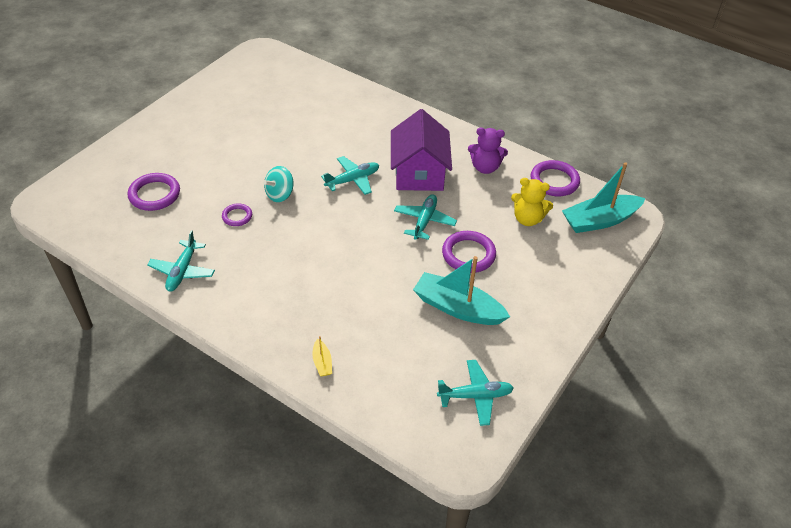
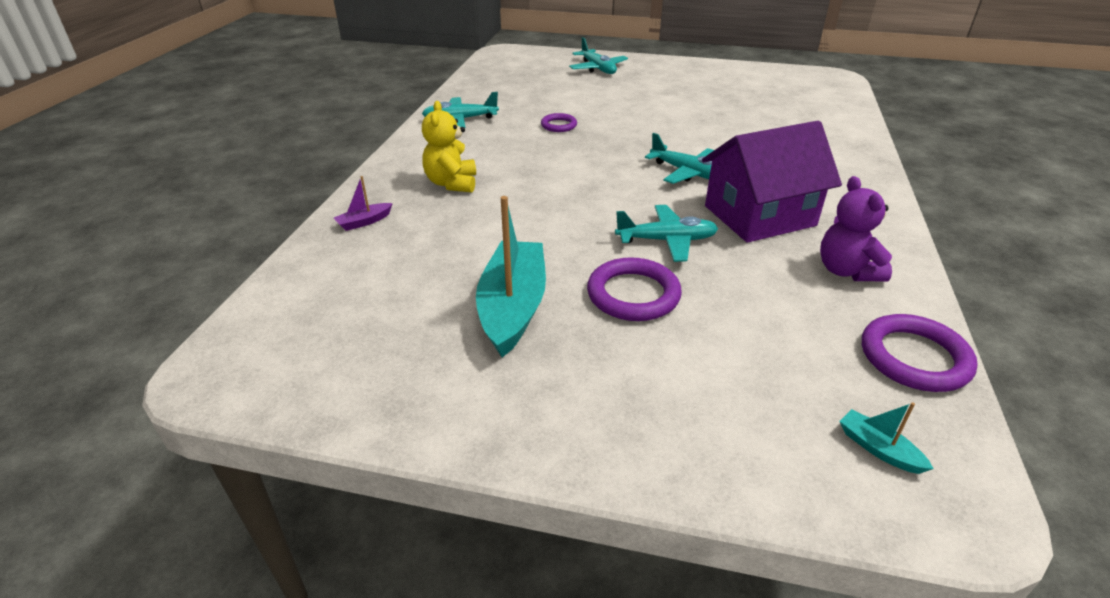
camera: 70 degrees right, 10 degrees down
(154, 194) = (553, 85): purple ring -> none
(280, 194) = (615, 138): turquoise spinning top -> none
(322, 362) = (364, 222): yellow boat -> purple boat
(475, 396) = (340, 362): turquoise plane -> turquoise plane (598, 68)
(528, 219) = (776, 343): yellow teddy bear -> yellow teddy bear (452, 183)
(599, 221) = (878, 449): turquoise boat -> turquoise boat, size x0.43

